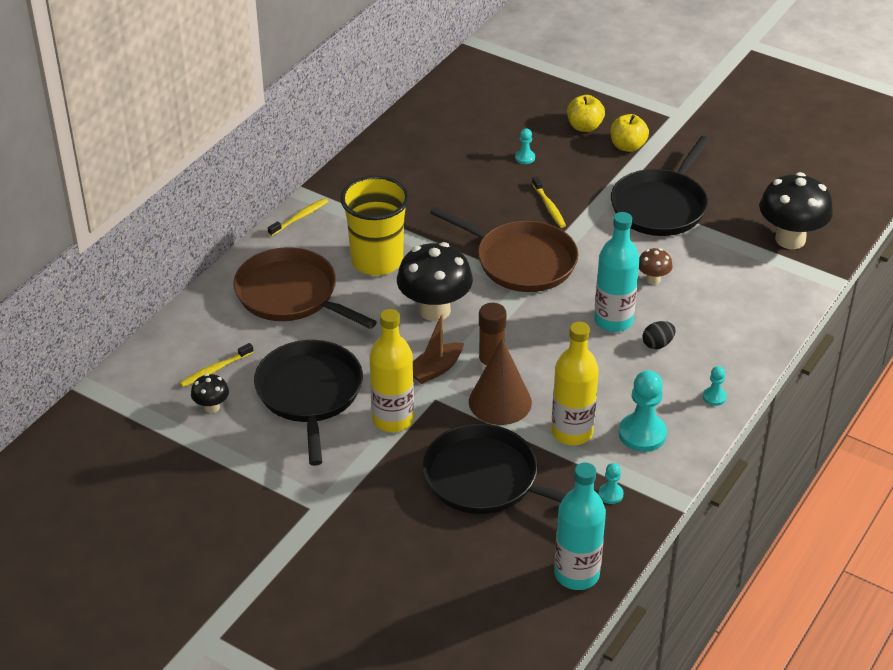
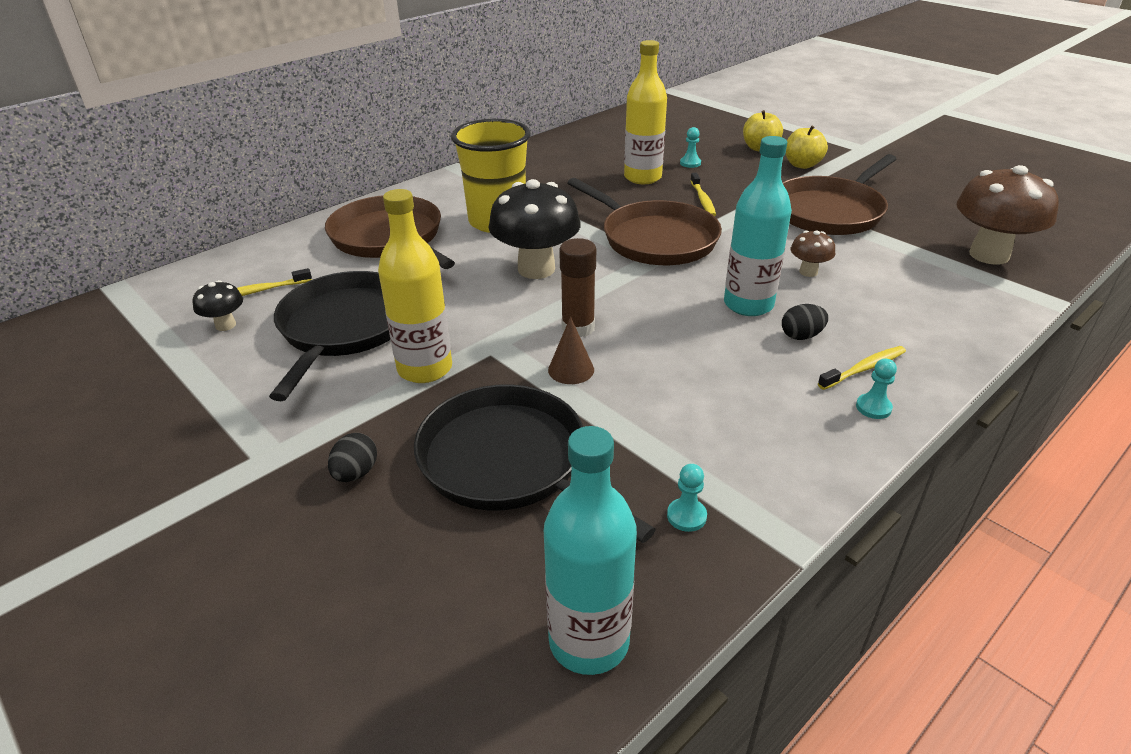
camera: 15 degrees right, 5 degrees down
(300, 217) = (441, 182): yellow toothbrush -> yellow toothbrush (864, 368)
(389, 505) = (356, 473): none -> black egg
(435, 369) = (507, 324): brown boat -> none
(500, 402) = (571, 369): brown cone -> brown cone, size x0.54
(572, 432) = (654, 420): yellow bottle -> yellow bottle (642, 177)
(642, 434) = (757, 438): turquoise pawn -> none
(661, 206) = (830, 211): black pan -> brown pan
(790, 239) = (989, 255): black mushroom -> brown mushroom

